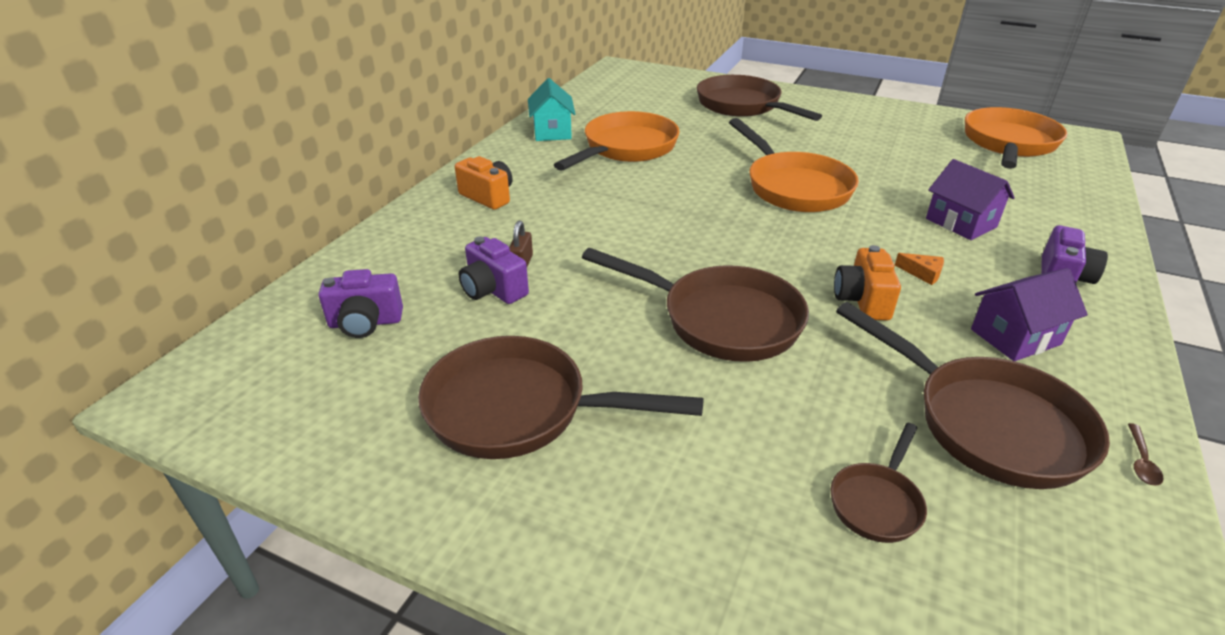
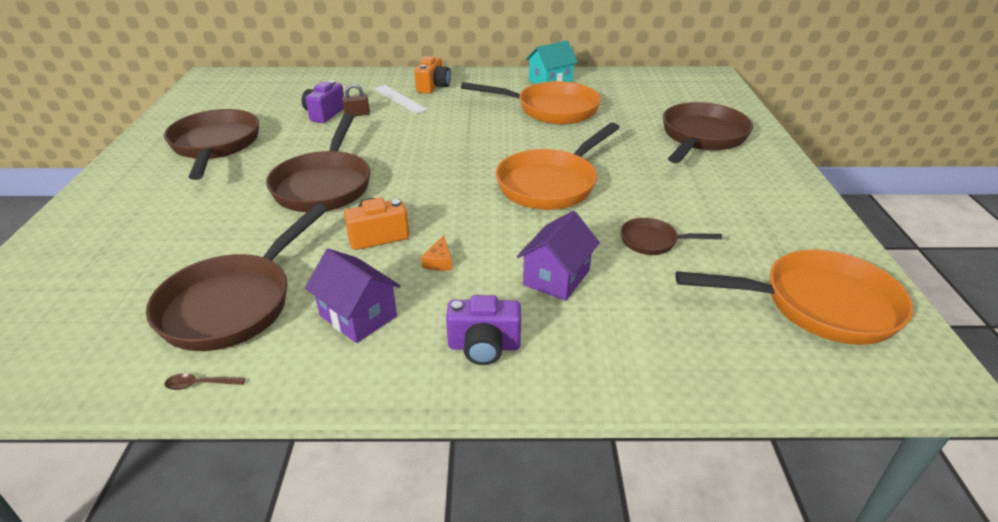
camera: 65 degrees right, 0 degrees up
(365, 323) = (278, 94): purple camera -> none
(502, 225) = (399, 99): none -> white ruler
(877, 502) = (148, 263): brown pan -> brown pan (653, 241)

